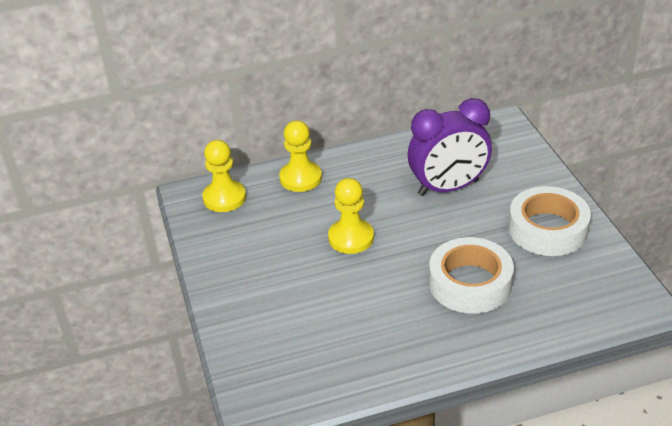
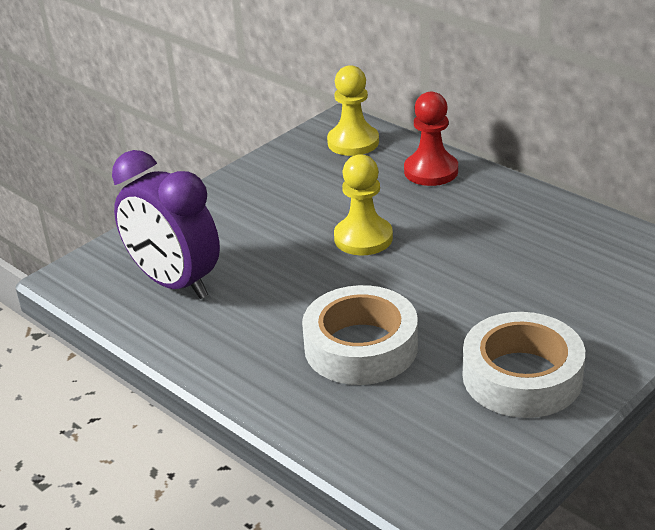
camera: 60 degrees right, 5 degrees down
(300, 178) = (431, 171): yellow pawn -> red pawn
(448, 188) = (521, 272): purple clock -> purple clock (174, 283)

